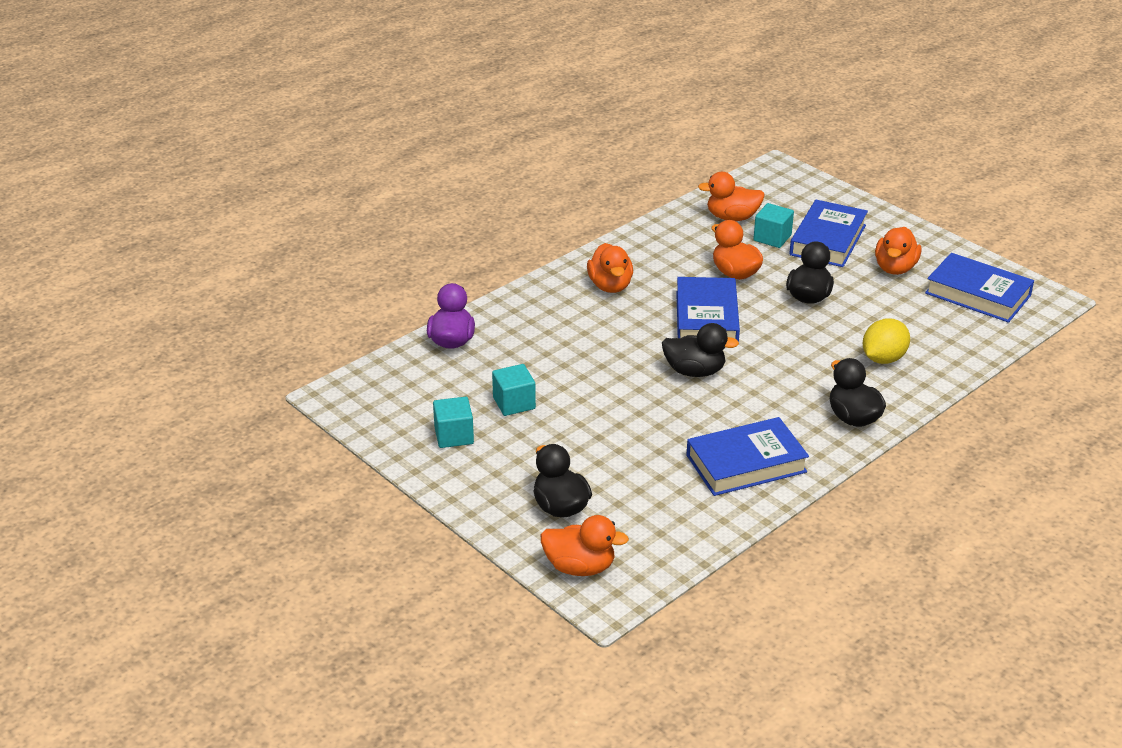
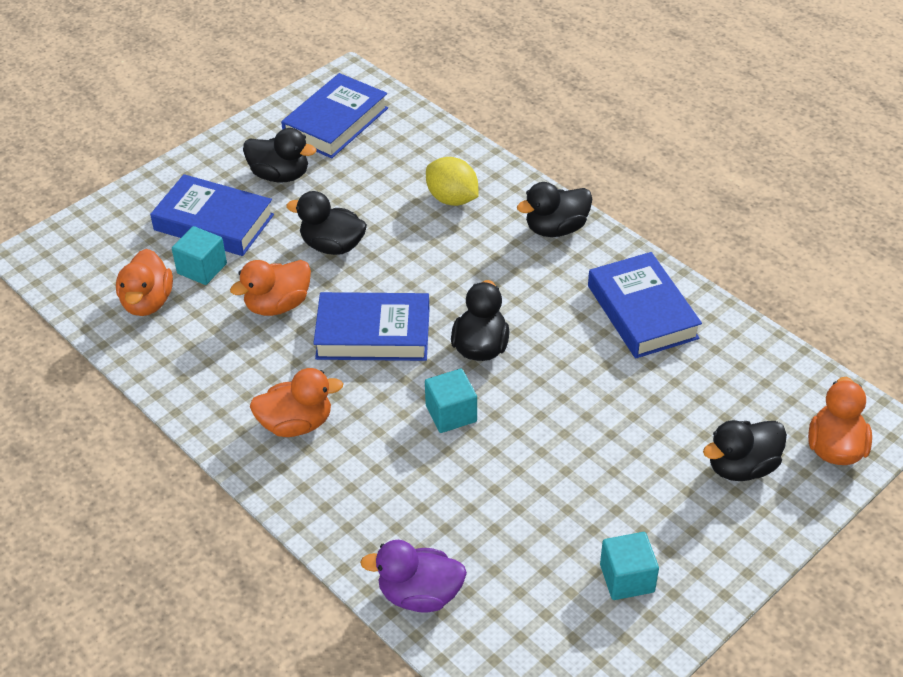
camera: 90 degrees left, 10 degrees up
(514, 403) = (554, 518): turquoise cube -> turquoise cube (451, 413)
(895, 268) = (280, 175): orange duck -> black duck

